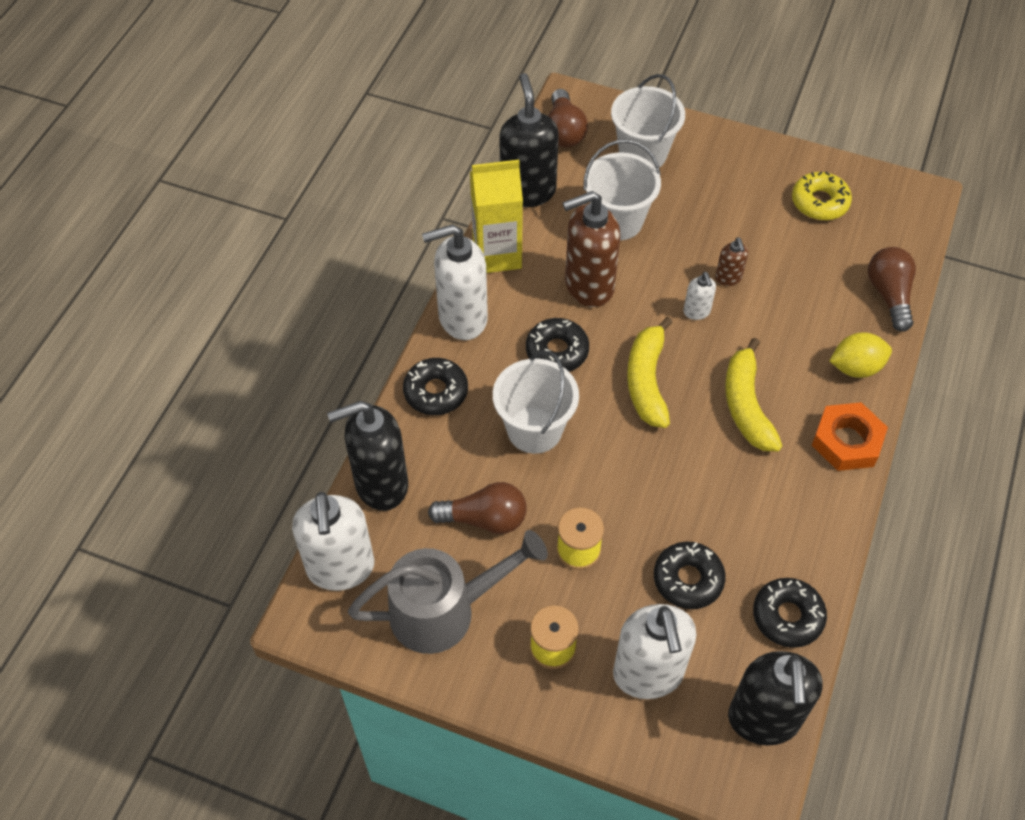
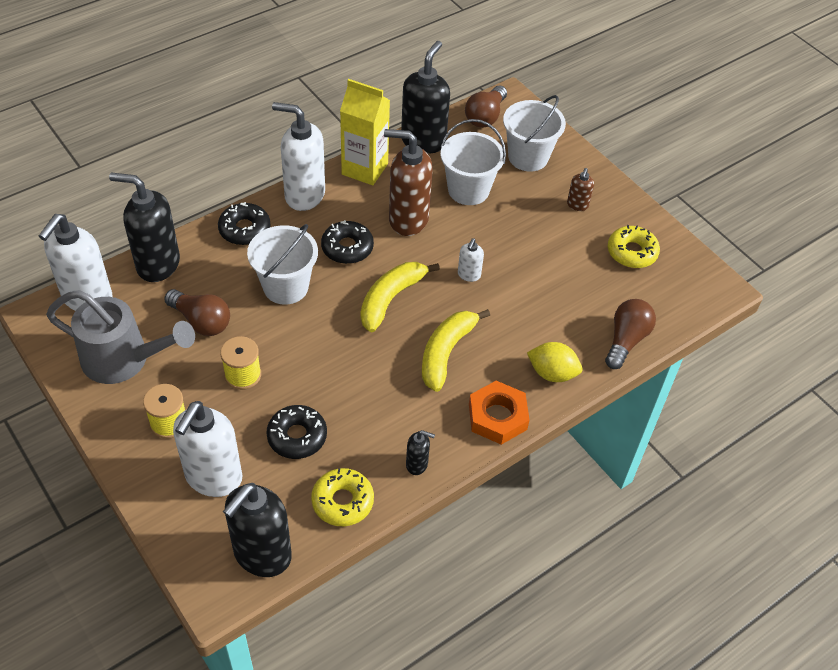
camera: 30 degrees right, 5 degrees down
(728, 278) = (513, 266): brown soap dispenser -> brown soap dispenser (577, 205)
(787, 616) = (342, 501): black donut -> yellow donut
(819, 535) = (417, 464): none -> black soap dispenser

